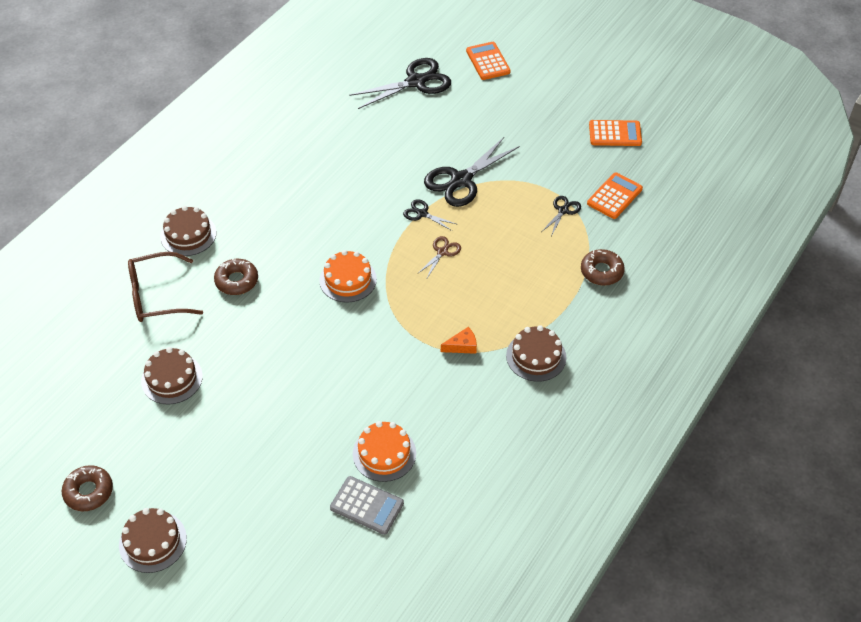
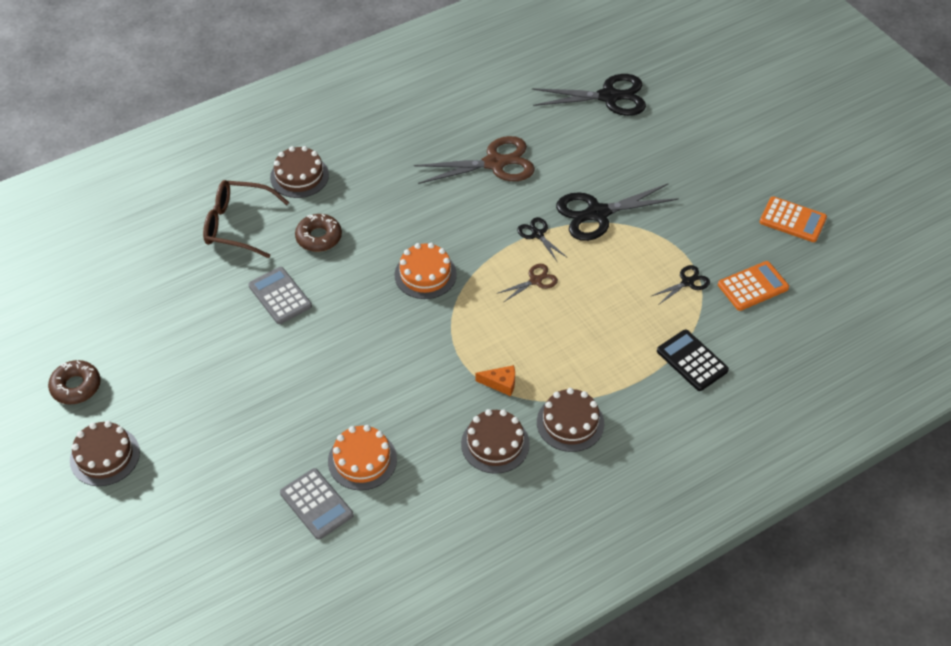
camera: 25 degrees right, 0 degrees up
(172, 378) = (207, 309): brown cake -> brown cake (495, 444)
(231, 343) = (280, 296): none -> grey calculator
(352, 167) = (494, 163): none -> brown scissors
(488, 61) = (697, 99): orange calculator -> none
(601, 271) = (692, 361): brown donut -> black calculator

